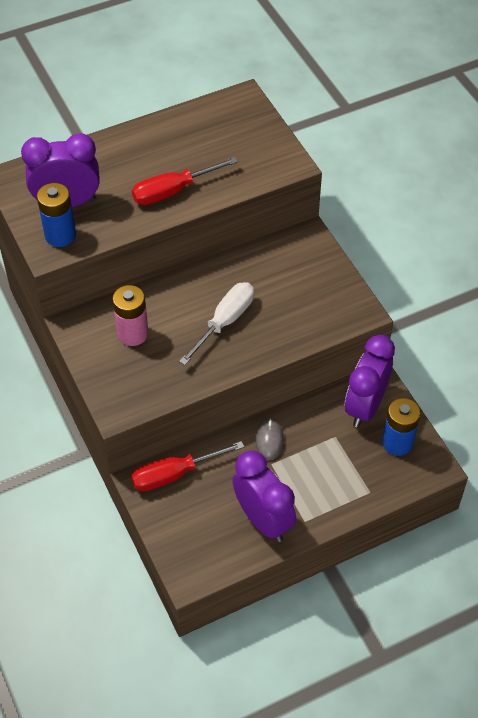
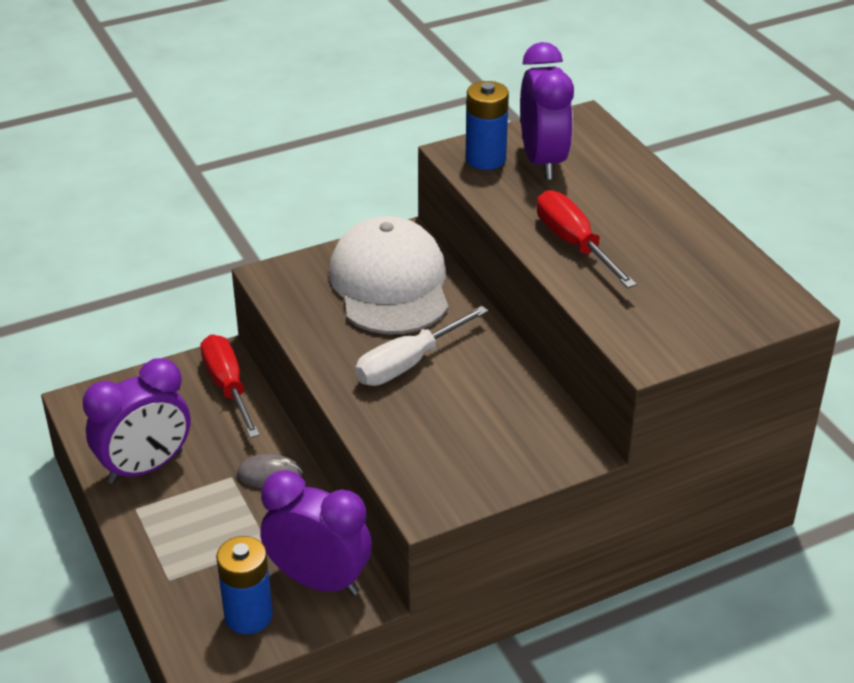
camera: 90 degrees right, 15 degrees down
(133, 334) = (390, 284): pink battery -> white cap
(224, 322) = (408, 363): white screwdriver -> white screwdriver turned 105 degrees clockwise

